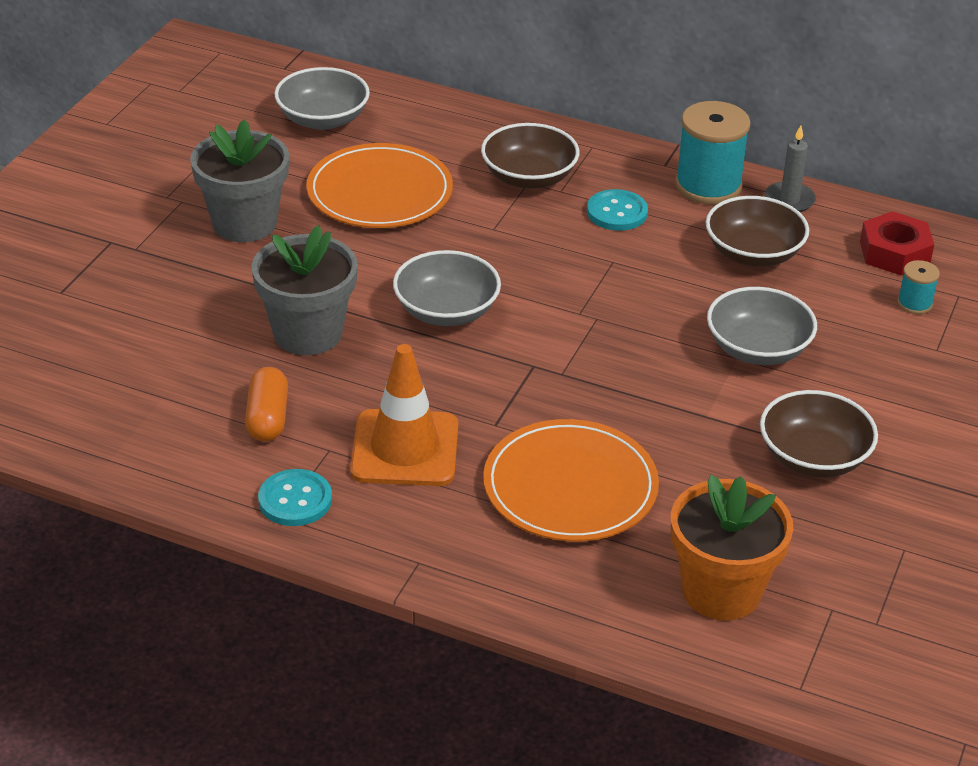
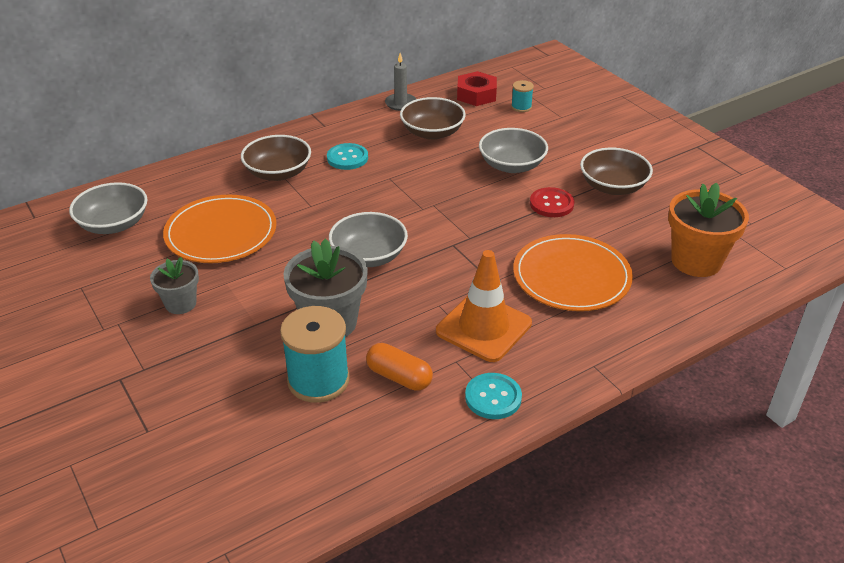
camera: 55 degrees left, 0 degrees up
(244, 223) = (180, 304): grey flower pot -> grey flower pot, size x0.59
(708, 185) = (359, 121): turquoise spool -> turquoise spool (318, 380)
(708, 415) = (551, 204): none -> red button

